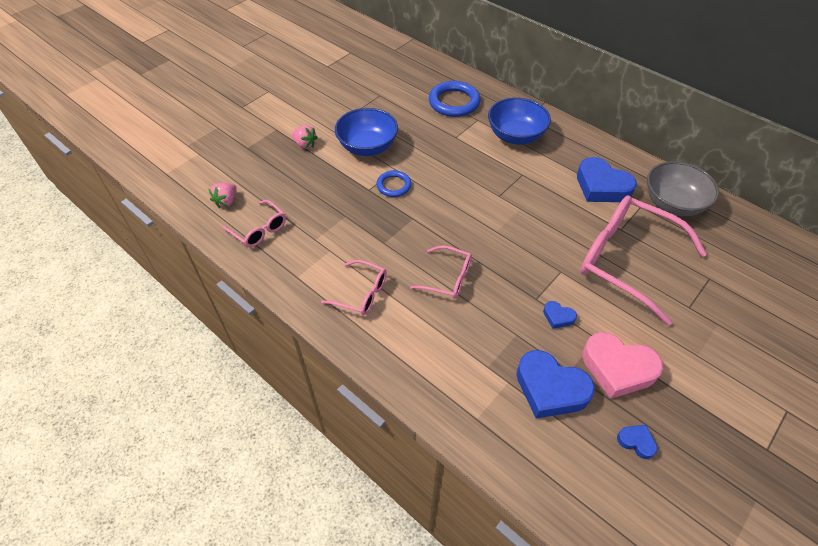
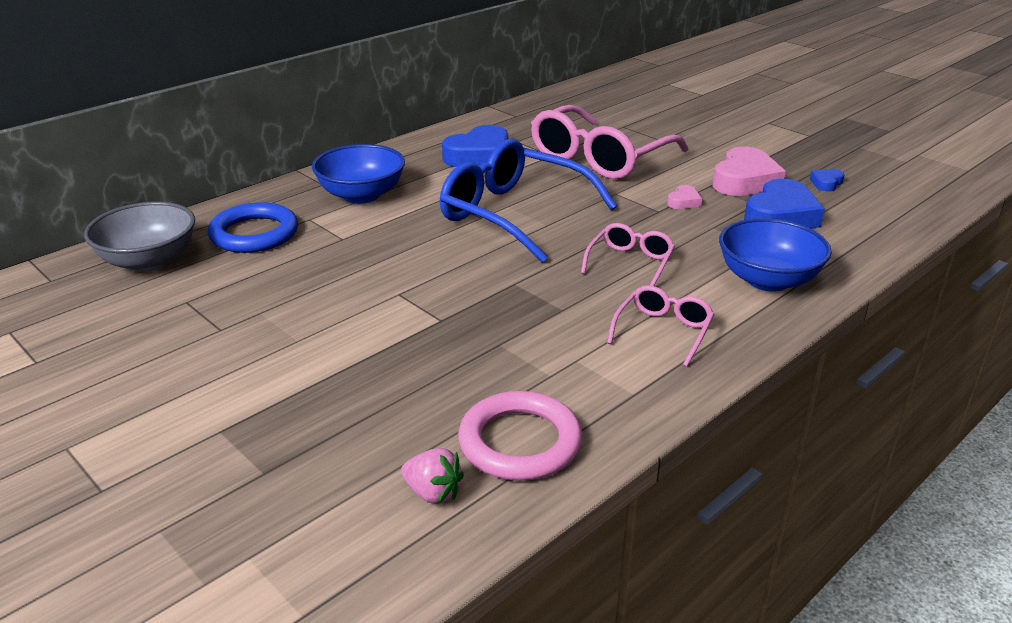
camera: 85 degrees left, 20 degrees down
(259, 229) = (520, 442): pink glasses -> pink ring
(305, 144) = (292, 389): pink strawberry -> none
(367, 147) = (331, 318): blue bowl -> blue bowl (768, 280)
(394, 185) = (438, 296): blue ring -> none
(507, 213) = (515, 214): none -> blue glasses
(558, 317) = (684, 202): blue heart -> pink heart
(672, 204) = (516, 126): grey bowl -> grey bowl (149, 261)

